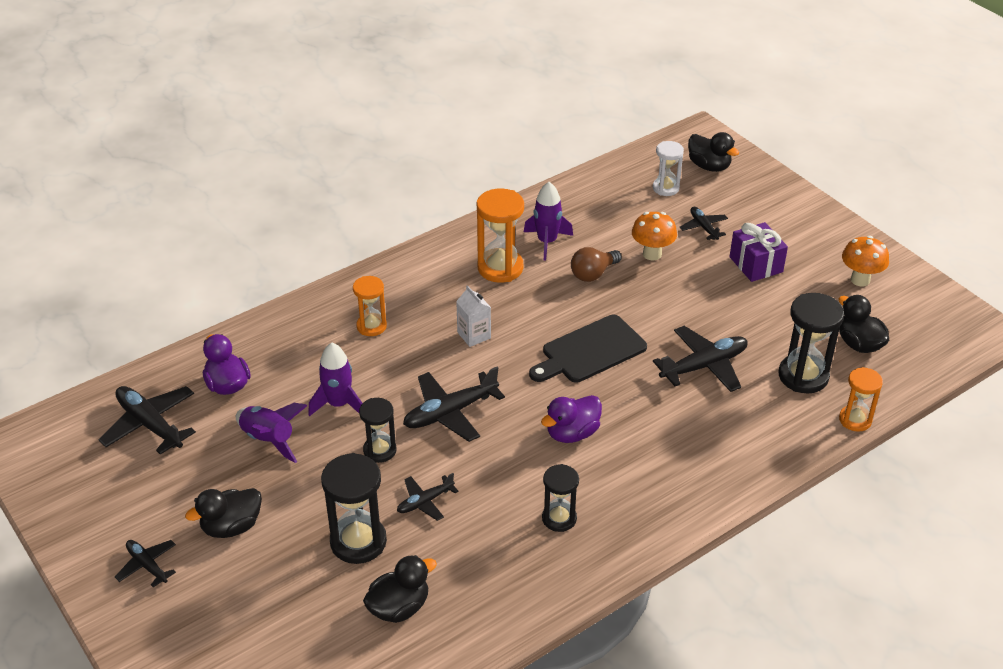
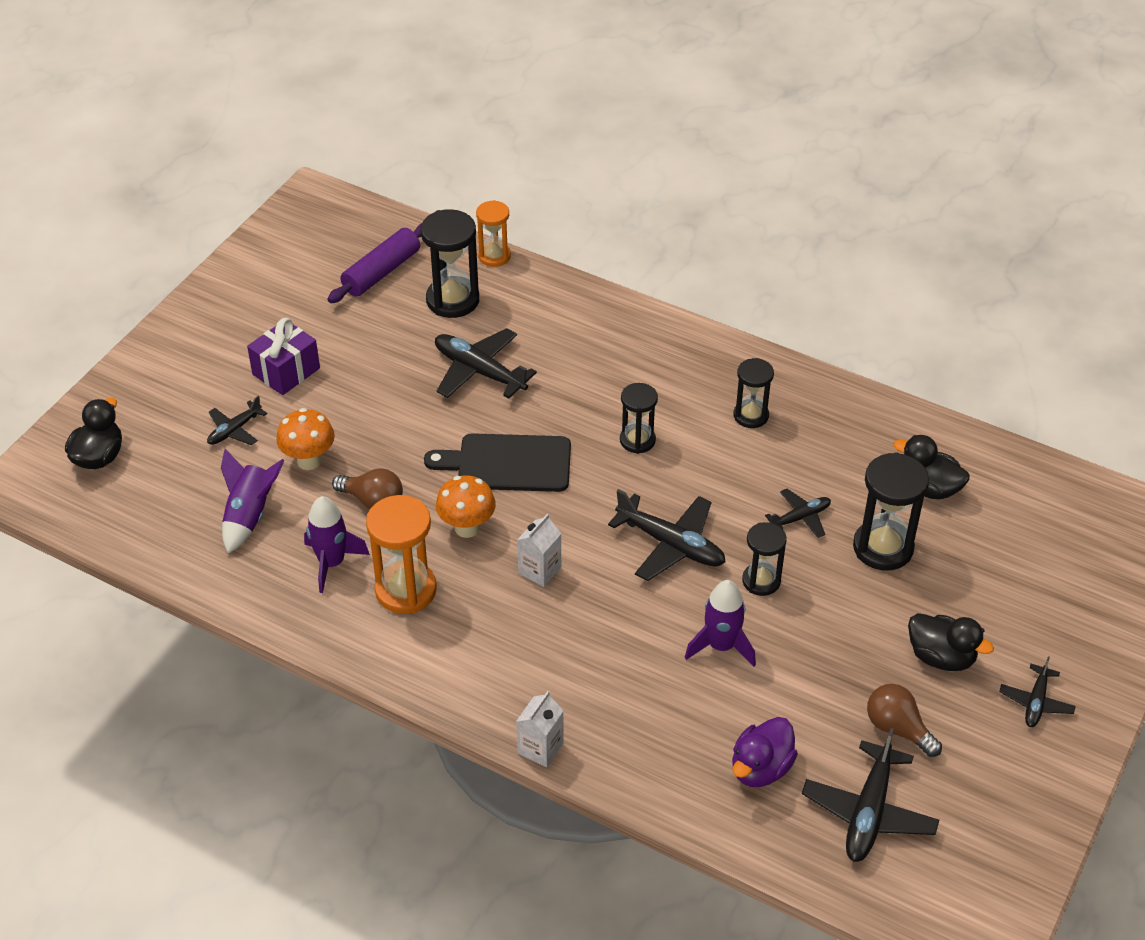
camera: 115 degrees left, 5 degrees up
(195, 470) = (898, 728): none -> brown light bulb
(269, 440) = (812, 684): purple rocket -> purple rocket (250, 515)
(328, 290) = (540, 748): none -> white carton
(371, 326) = (580, 672): orange hourglass -> none
(425, 502) = (800, 518): black plane -> black plane turned 60 degrees counterclockwise
(572, 433) = (637, 440): purple duck -> black hourglass
(590, 351) = (508, 463): black cutting board -> black cutting board turned 150 degrees clockwise
(665, 188) = (165, 484): white hourglass -> none
(859, 344) = (381, 272): black duck -> purple rolling pin
(860, 280) = (274, 289): orange mushroom -> orange mushroom (467, 528)

